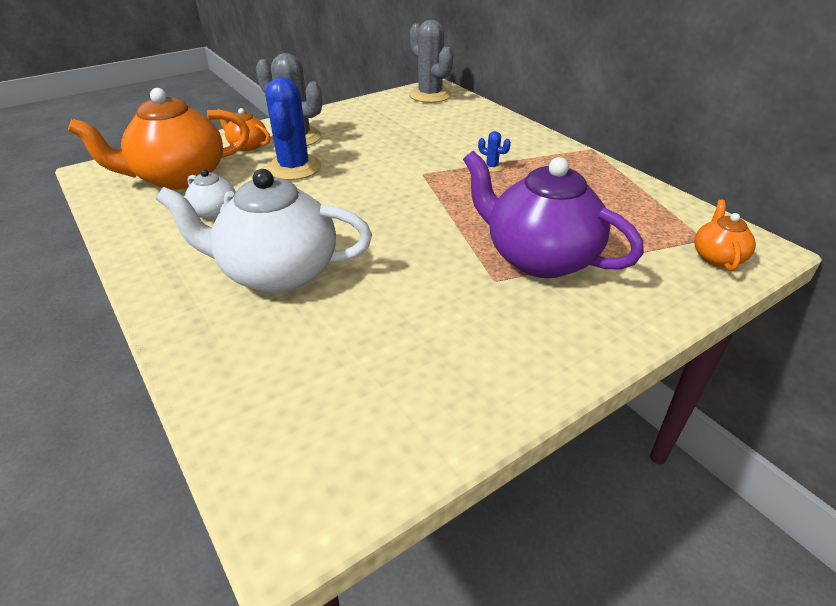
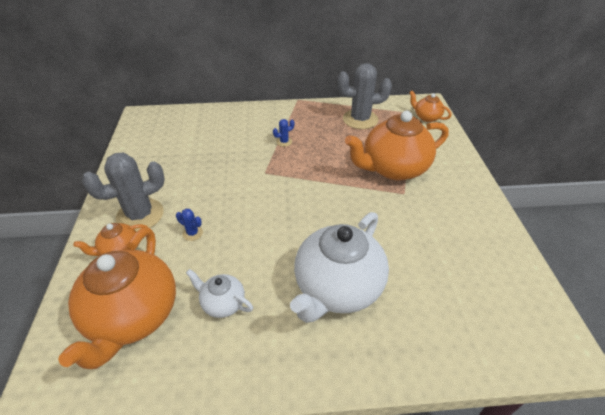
camera: 60 degrees left, 5 degrees up
(216, 212) = (222, 303): white teapot -> white teapot turned 135 degrees counterclockwise
(294, 168) = (192, 233): blue cactus -> blue cactus, size x0.42
(430, 95) = (151, 123): grey cactus -> grey cactus (360, 119)
(539, 258) = (393, 168): purple teapot -> orange teapot

